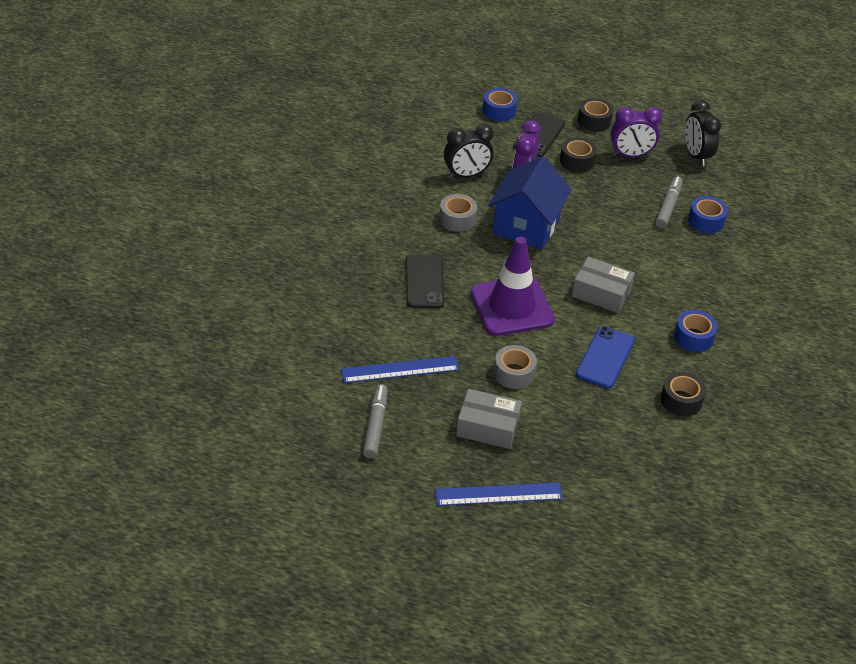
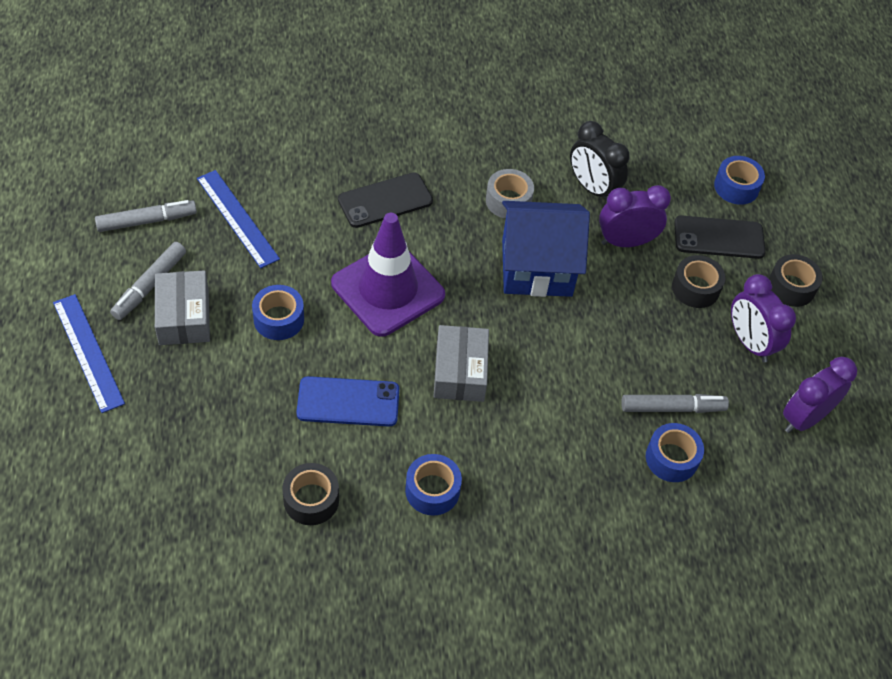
camera: 65 degrees right, 10 degrees up
(446, 440) = (149, 285): none -> grey marker
(514, 373) = (279, 319): grey tape -> blue tape
(696, 156) = (804, 418): black clock -> purple clock

